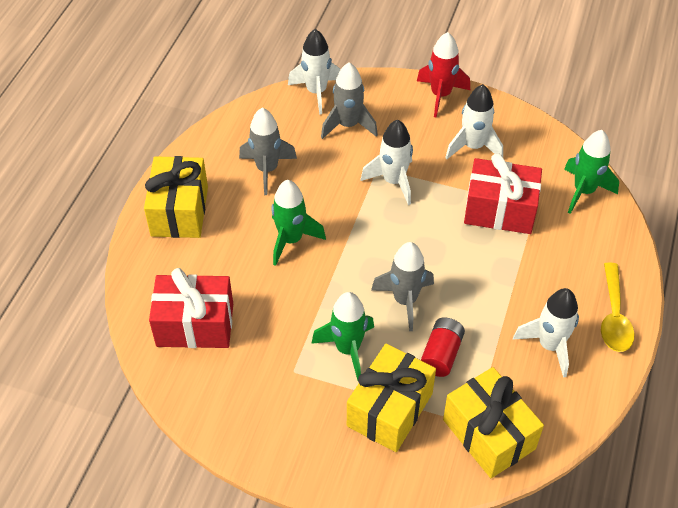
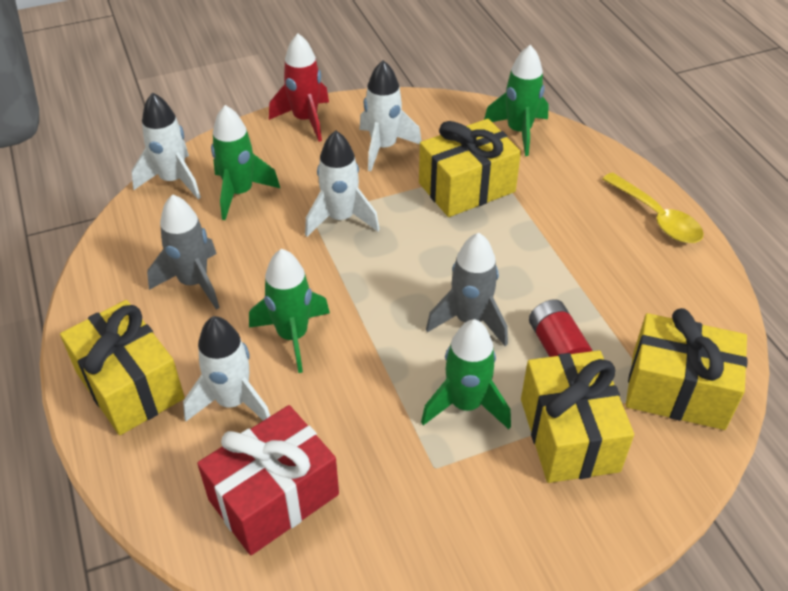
camera: 40 degrees left, 5 degrees down
(348, 125) = (240, 193): grey rocket -> green rocket
(500, 210) = (467, 187): red gift -> yellow gift
(550, 346) = (637, 275): white rocket -> white rocket (233, 402)

